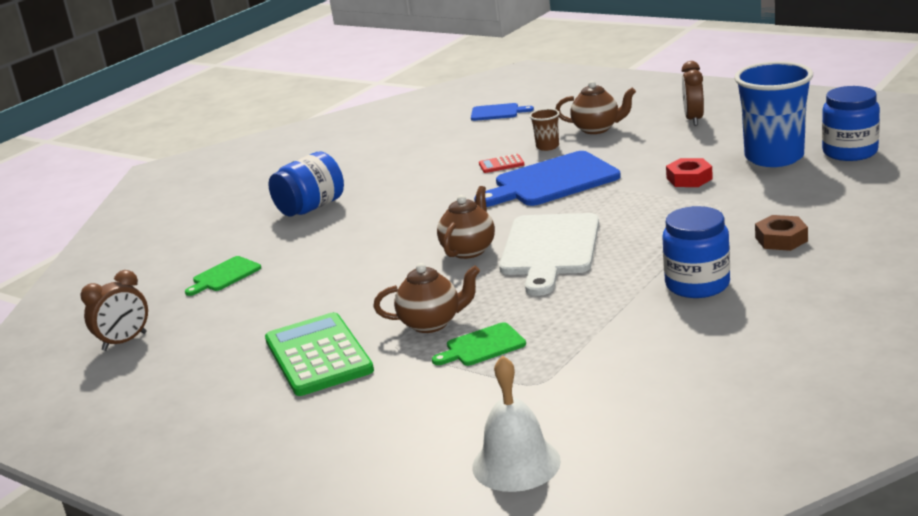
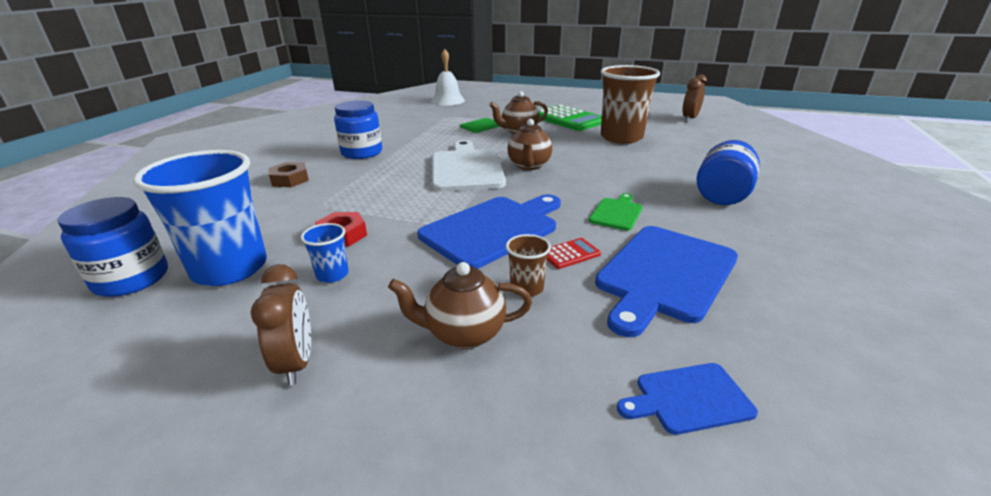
camera: 160 degrees right, 5 degrees up
(224, 275) = (695, 146): green cutting board -> green cutting board (617, 213)
(294, 298) = (621, 137): none -> brown cup
(448, 153) = (664, 275): none -> blue cutting board
(688, 153) = (332, 275): none -> blue cup

